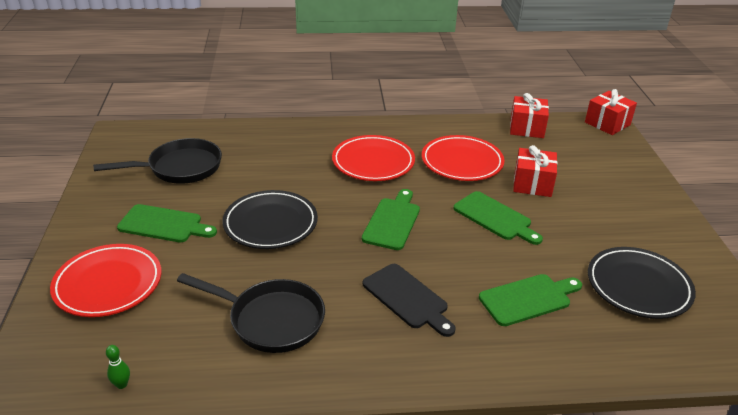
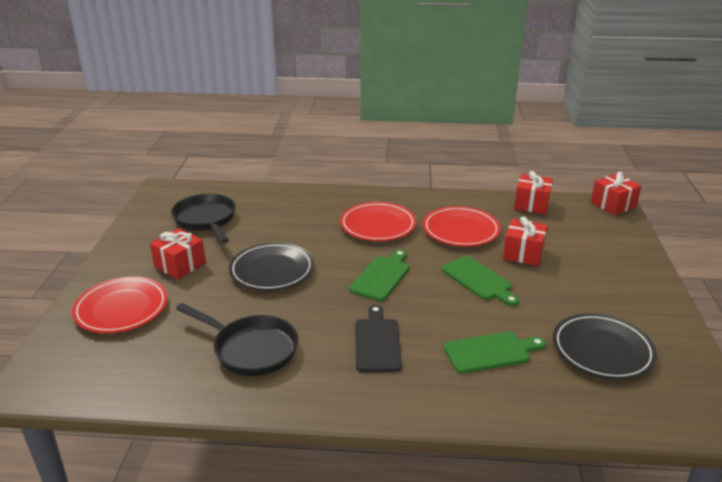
camera: 10 degrees right, 5 degrees down
(122, 384) = (112, 389): green bowling pin -> none
(164, 225) = (180, 265): green cutting board -> red gift
(180, 168) = (206, 220): black pan -> black pan turned 105 degrees counterclockwise
(407, 298) = (377, 342): black cutting board -> black cutting board turned 150 degrees counterclockwise

